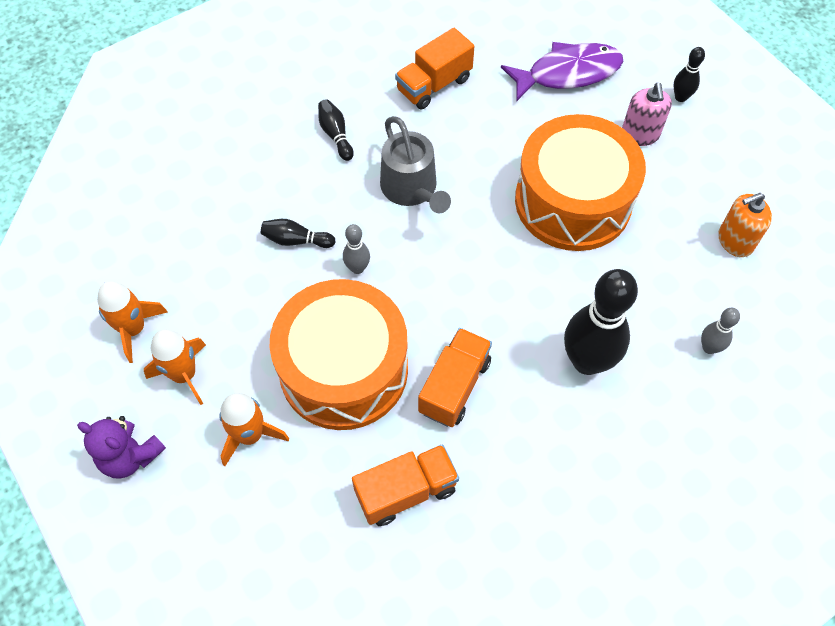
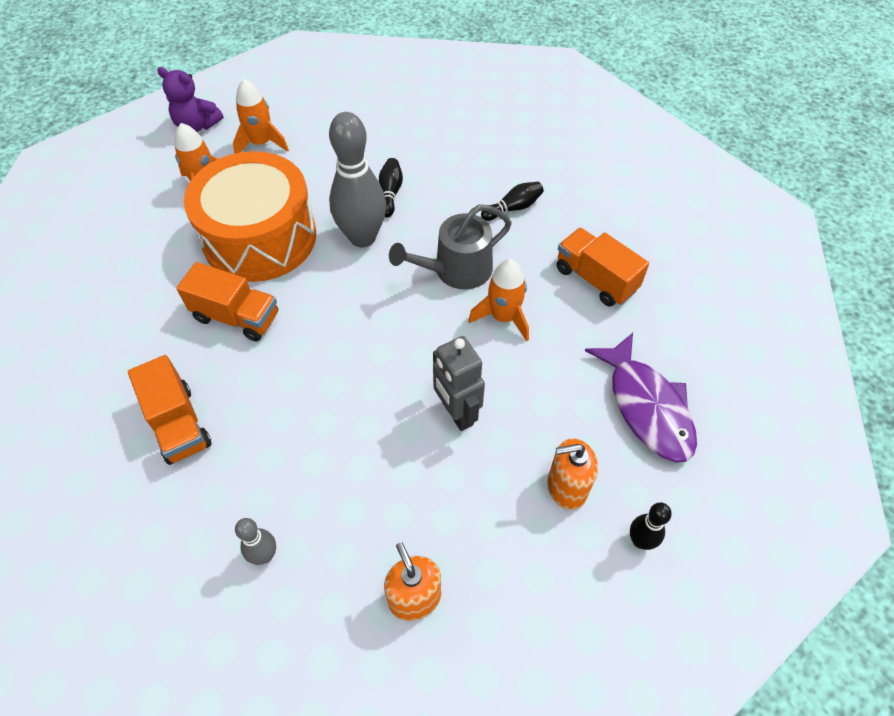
camera: 85 degrees right, 5 degrees down
(130, 456) = (197, 125): purple teddy bear -> purple teddy bear turned 90 degrees counterclockwise
(134, 329) = (303, 111): orange rocket -> orange rocket (503, 317)
(357, 268) = (362, 237): grey bowling pin -> grey bowling pin, size x2.13
(406, 491) = (141, 288): orange truck -> orange truck (179, 424)
(573, 201) = (457, 413): orange drum -> grey robot
(587, 361) = (255, 428): black bowling pin -> none
(640, 134) = (566, 487): pink soap dispenser -> orange soap dispenser

